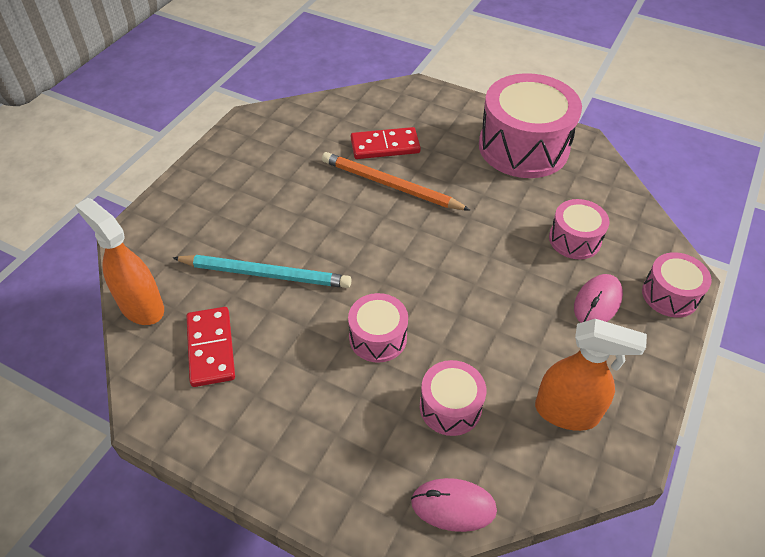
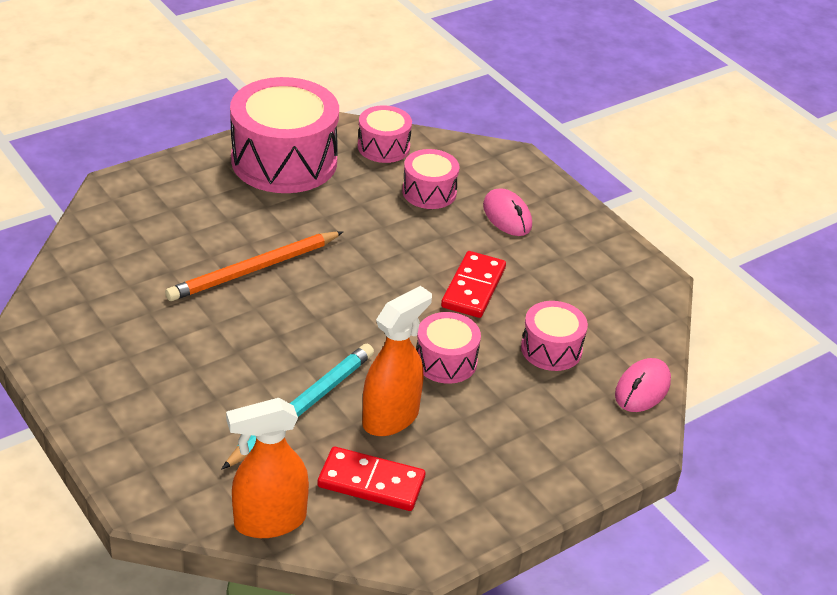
camera: 65 degrees left, 10 degrees down
(385, 146) = (190, 248): red domino -> red domino (473, 288)
(567, 412) = (600, 287): orange spray bottle -> orange spray bottle (391, 418)
(670, 295) = (529, 175): pink drum -> pink drum (383, 147)

